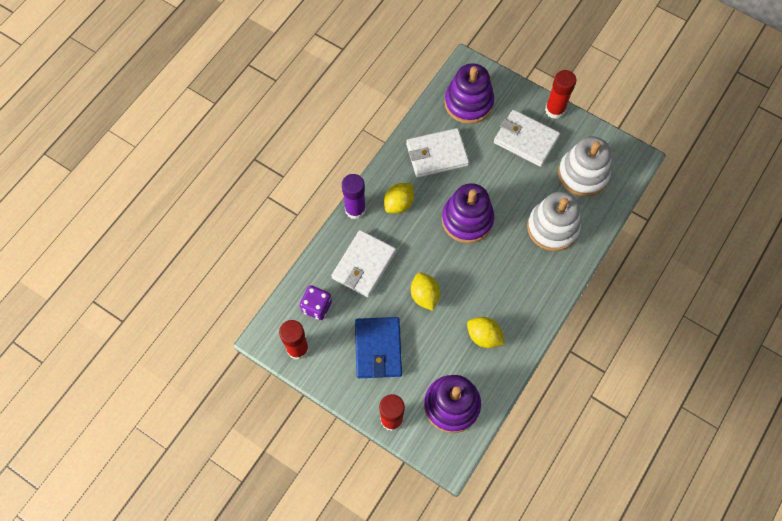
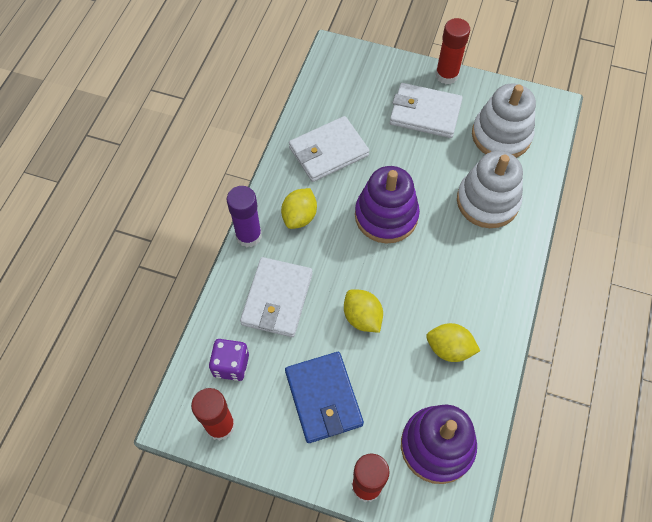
camera: 15 degrees left, 5 degrees down
(468, 103) = (348, 88): purple stacking toy -> none

